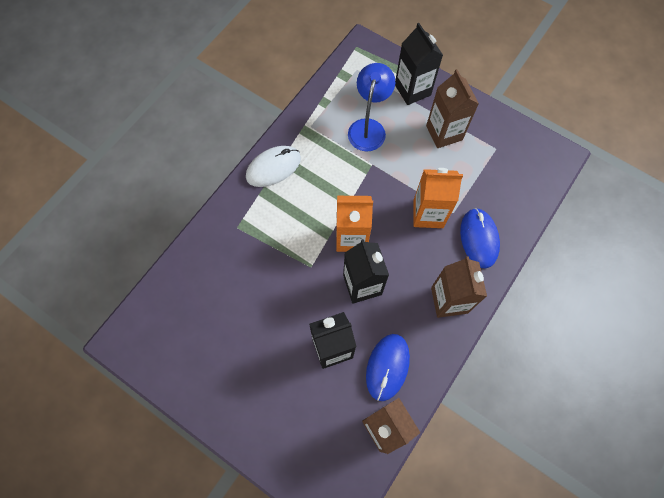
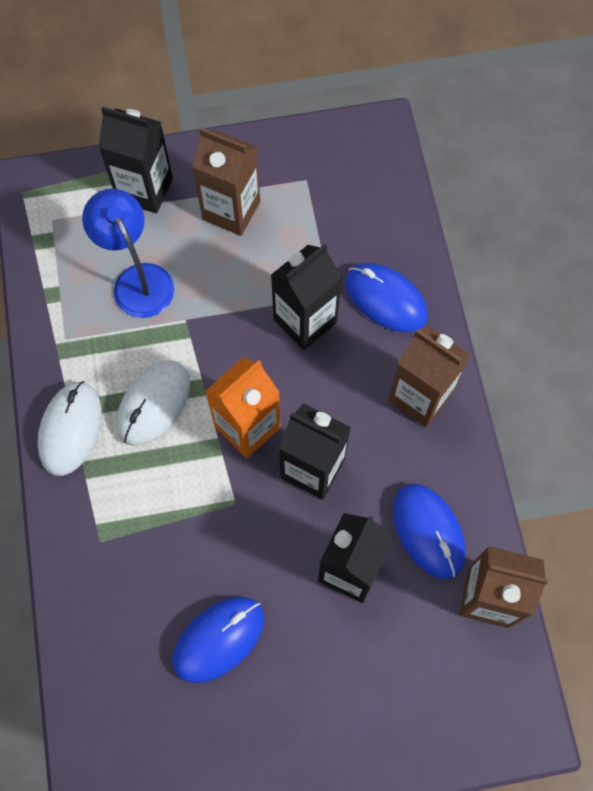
camera: 45 degrees left, 0 degrees up
(242, 319) = (218, 639): none -> blue mouse
(320, 189) = (154, 404): none -> white mouse
(428, 214) = (305, 321): orange carton -> black carton

